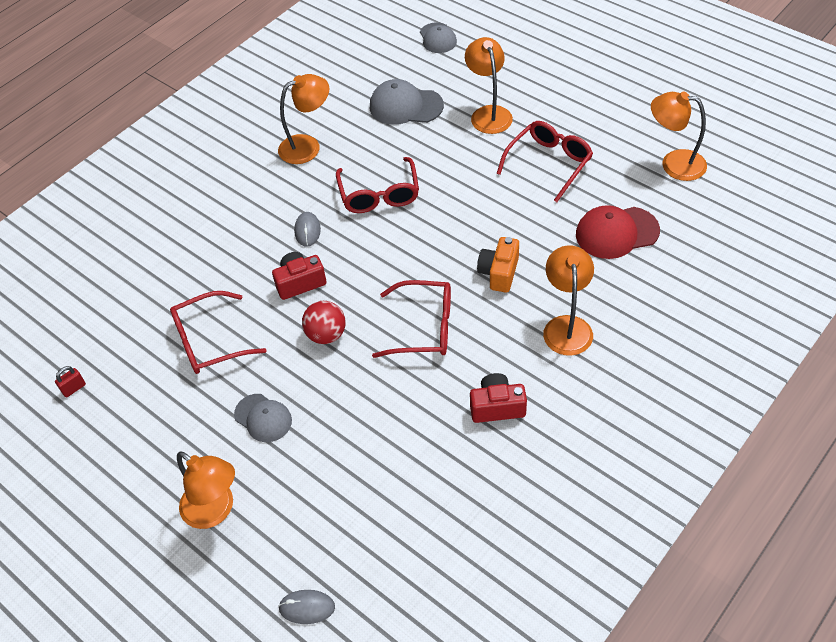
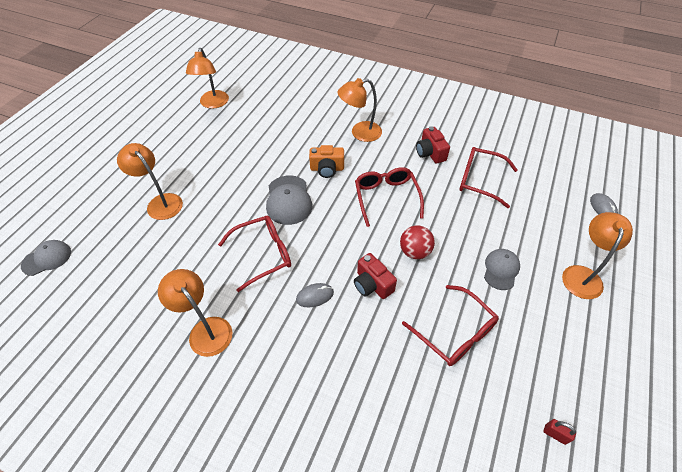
camera: 110 degrees left, 0 degrees up
(405, 106) = (148, 262): grey cap -> grey cap (288, 200)
(488, 113) = (160, 202): orange lamp -> orange lamp turned 75 degrees clockwise
(549, 163) = (217, 160): red glasses -> red glasses (479, 180)
(616, 232) = (278, 121): red cap -> none

